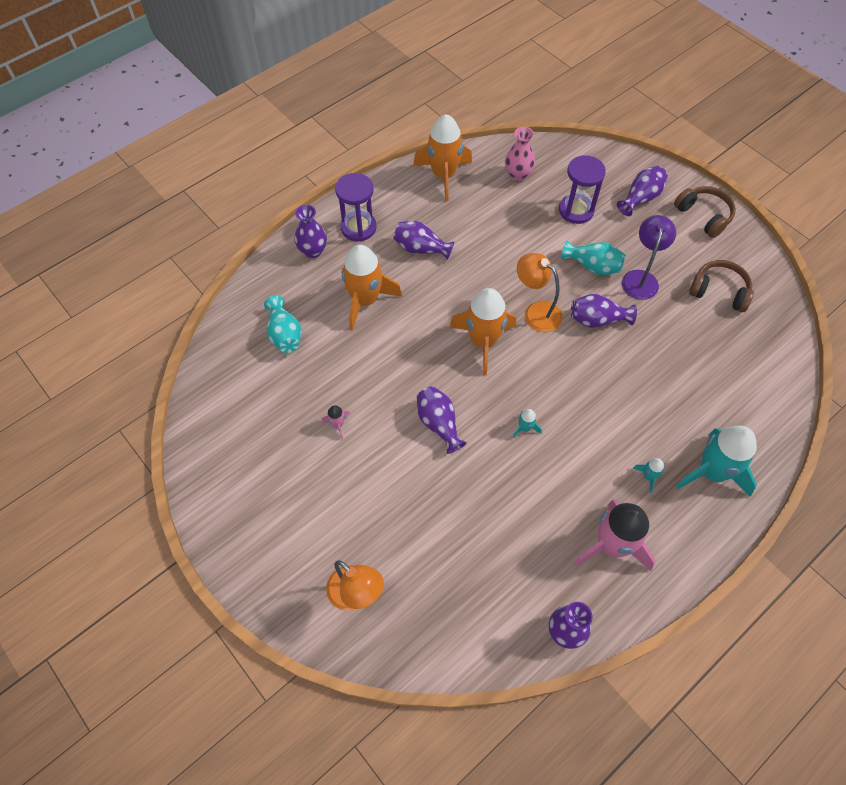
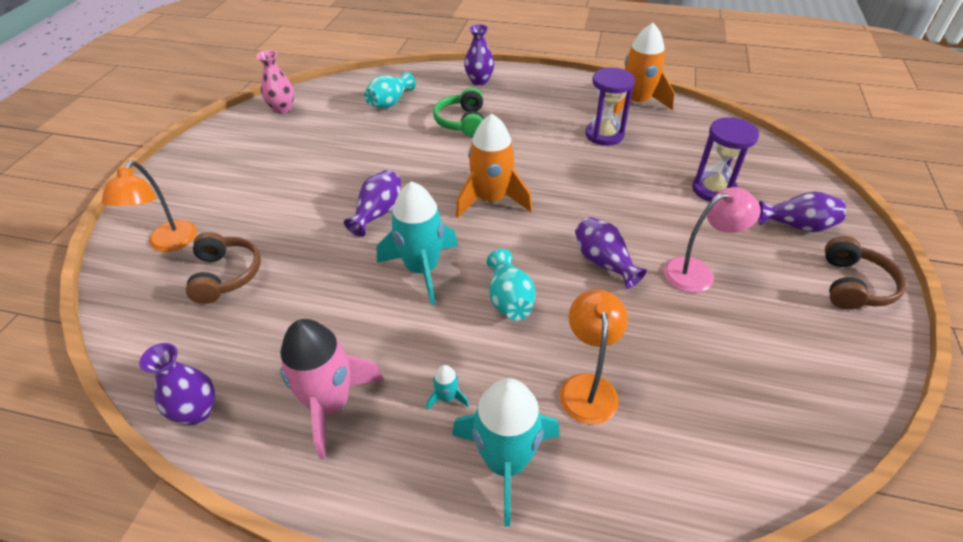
camera: 55 degrees right, 15 degrees down
(337, 424) = (329, 161): pink rocket -> none
(358, 227) = (527, 89): purple hourglass -> purple hourglass (604, 135)
(365, 300) = (462, 122): orange rocket -> green headphones
(421, 249) = (547, 125): purple vase -> none
(517, 175) = (698, 139): pink vase -> pink vase (282, 108)
(525, 428) = (422, 269): turquoise rocket -> turquoise rocket, size x2.41
(536, 312) = (562, 217): orange lamp -> orange lamp (588, 387)
(593, 266) = (664, 230): turquoise vase -> turquoise vase (509, 299)
(641, 278) = (697, 272): purple lamp -> pink lamp
(719, 291) = (770, 348): brown headphones -> brown headphones (226, 275)

